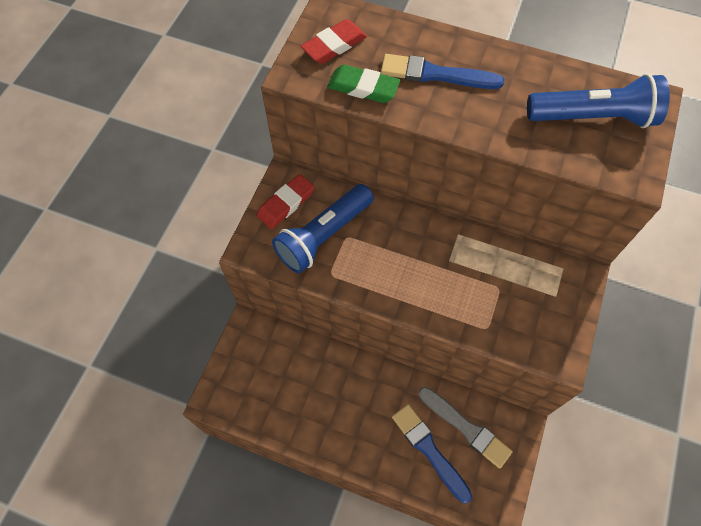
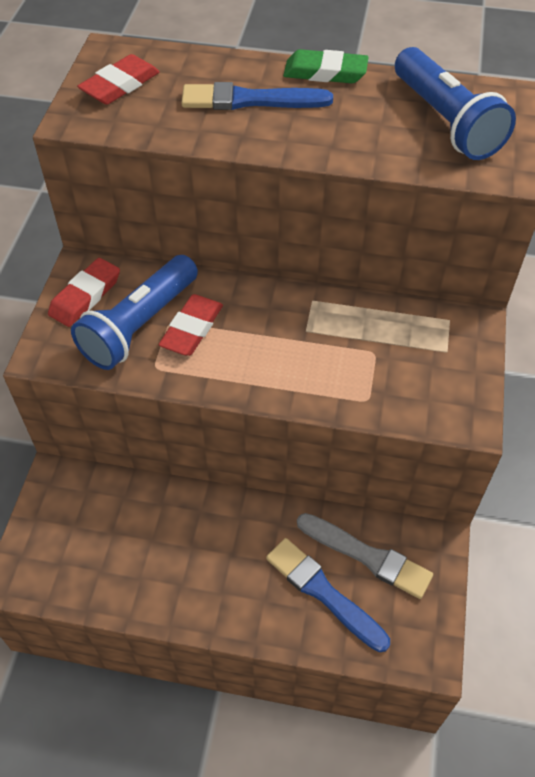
camera: 10 degrees left, 10 degrees down
(362, 245) = (192, 329): none -> red eraser
(363, 87) = (162, 123): green eraser -> green eraser (325, 72)
(593, 117) = (445, 121): blue flashlight -> blue flashlight turned 75 degrees clockwise

